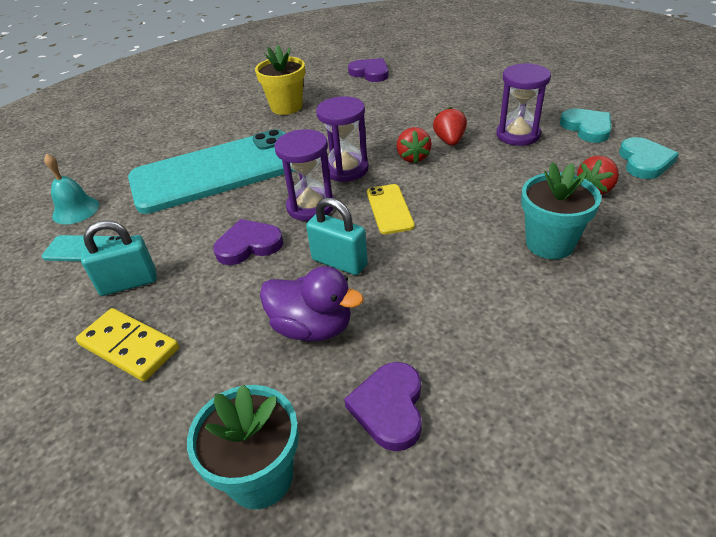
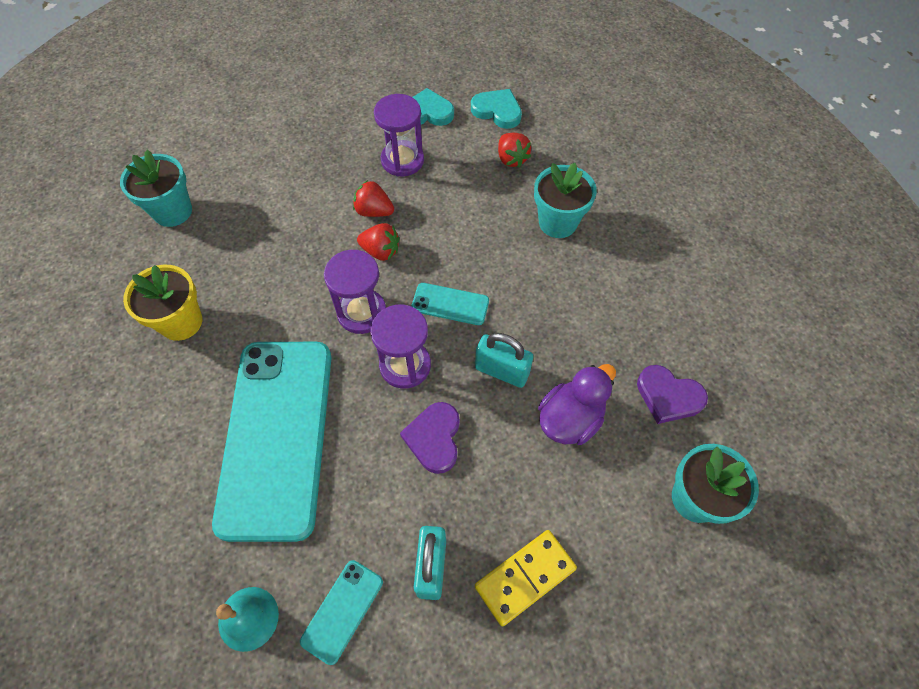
camera: 70 degrees left, 20 degrees up
(339, 262) = (502, 371): turquoise padlock -> turquoise padlock turned 60 degrees clockwise
(370, 73) = (172, 211): purple heart -> turquoise flower pot
(389, 209) = (450, 304): yellow phone -> turquoise phone

